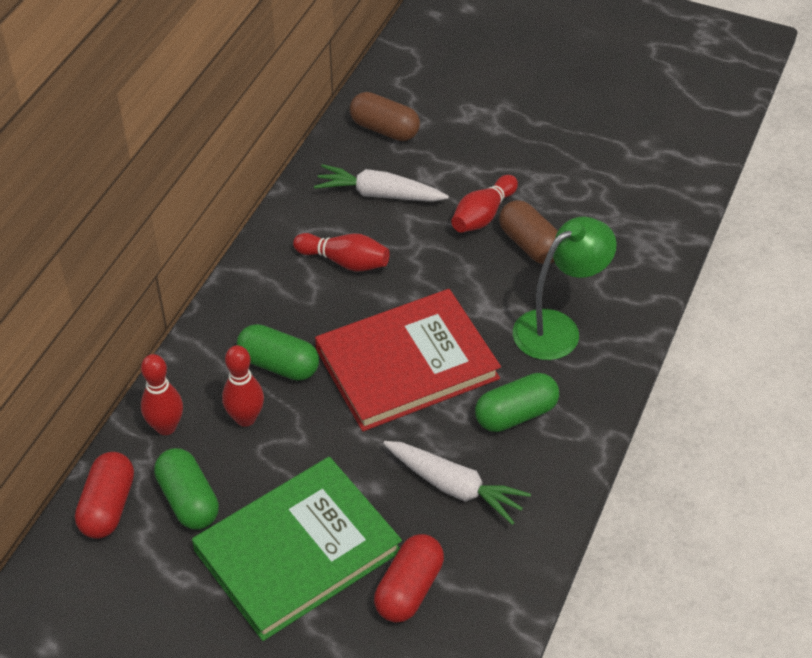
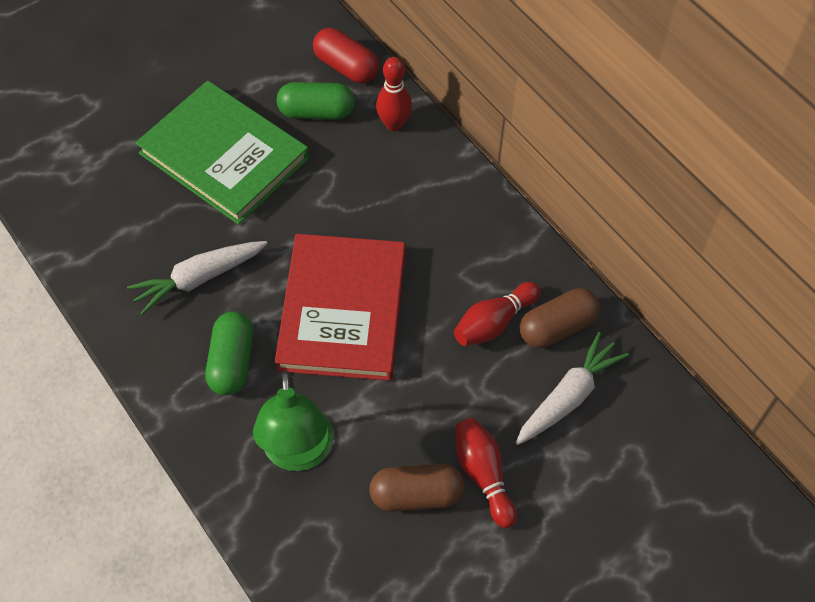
camera: 120 degrees right, 10 degrees up
(245, 418) = (366, 175): red bowling pin -> none
(278, 365) = (406, 220): green capsule -> none
(297, 550) = (224, 155): green book -> green book turned 45 degrees counterclockwise
(384, 129) = (666, 453): brown capsule -> brown capsule (557, 327)
(409, 589) = (140, 205): red capsule -> none

